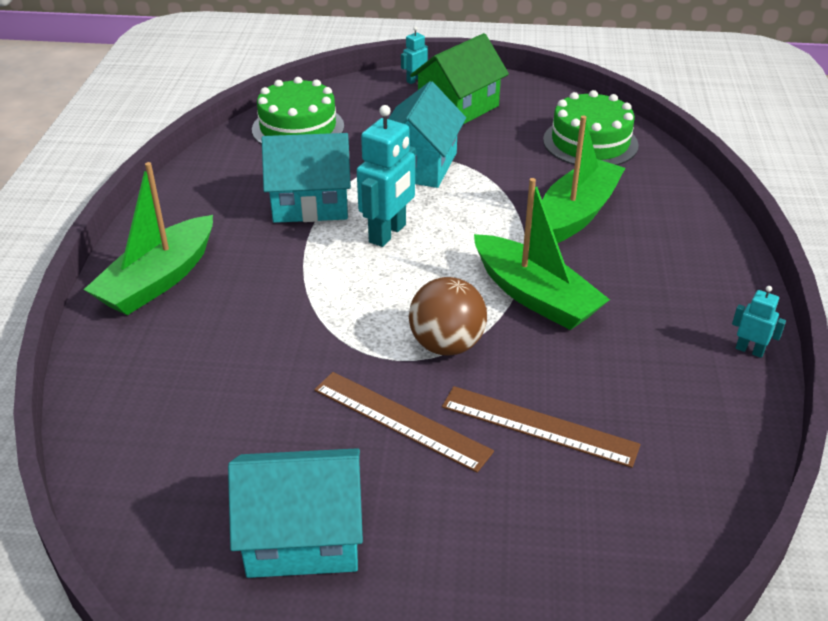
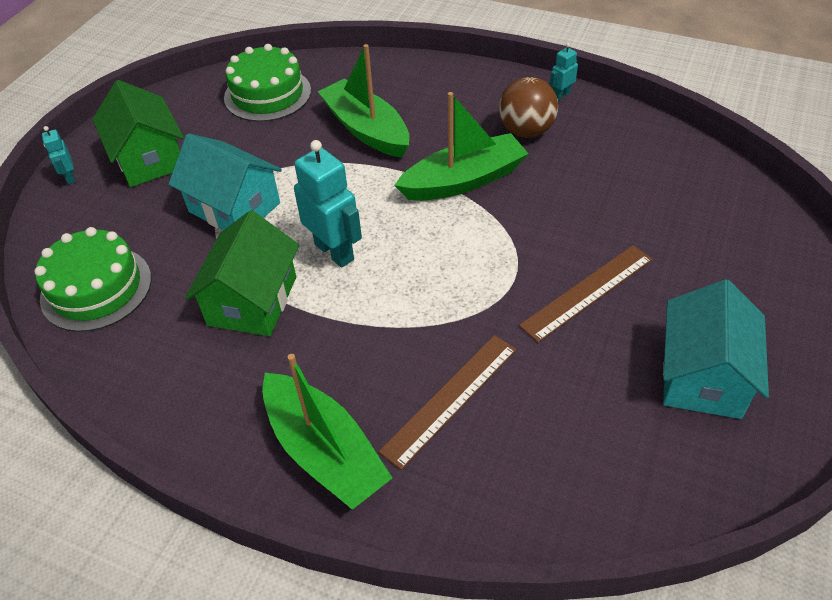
camera: 70 degrees left, 10 degrees up
(310, 203) = (252, 301): turquoise house -> green house
(447, 345) = (506, 245): brown ball -> brown ball (526, 131)
(539, 425) = (610, 215): brown ruler -> brown ruler (450, 398)

